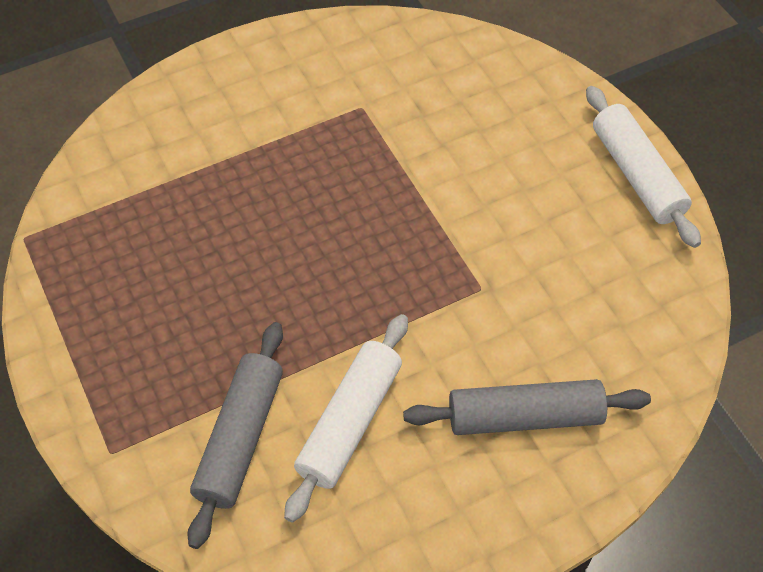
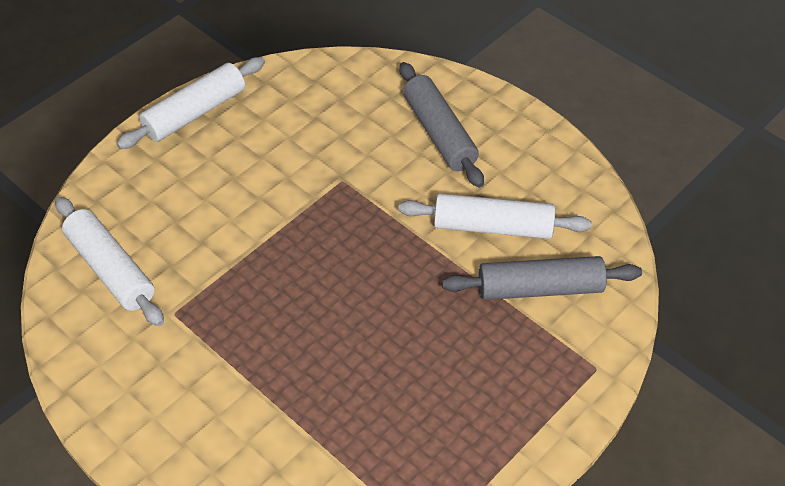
camera: 110 degrees left, 5 degrees down
(436, 70) = (110, 269): none -> white rolling pin

